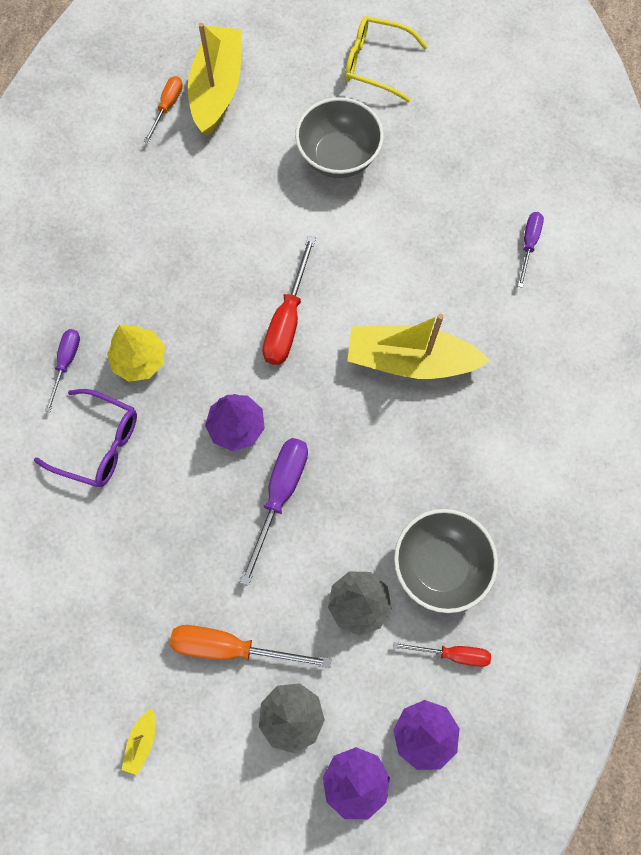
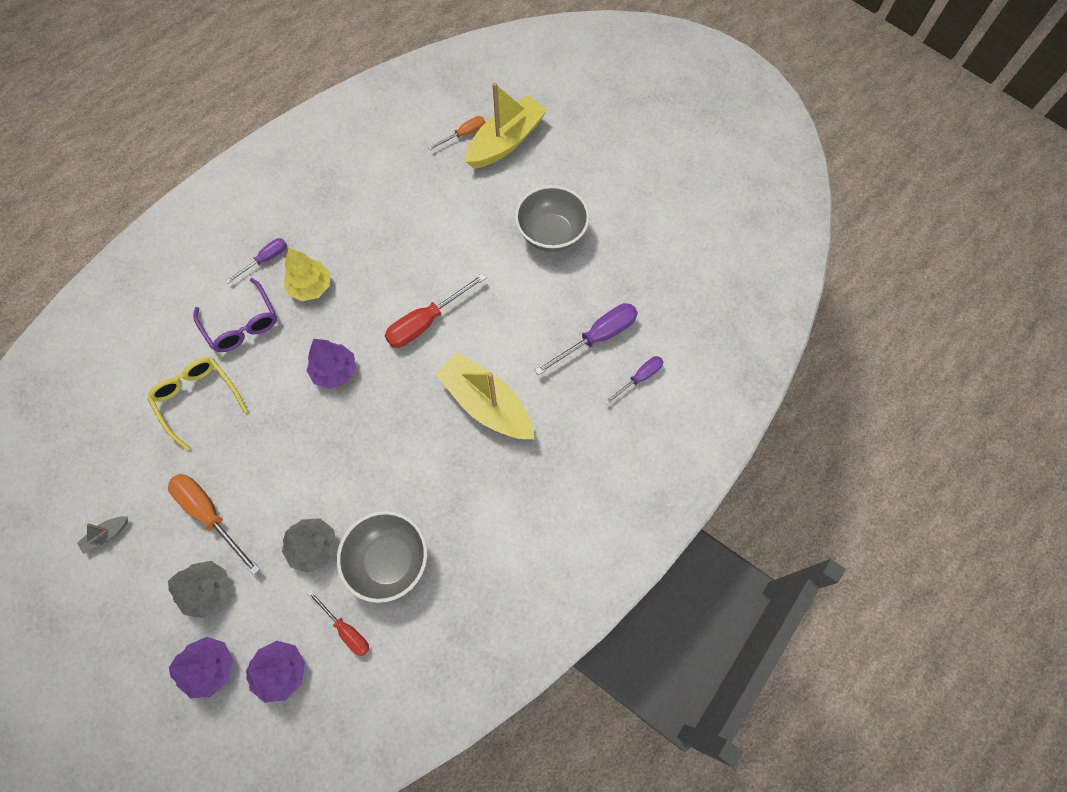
camera: 35 degrees right, 5 degrees down
(142, 742) = (106, 535): yellow boat -> grey boat
(280, 495) = (324, 436): purple screwdriver -> purple screwdriver (597, 338)
(376, 64) = (630, 187): yellow glasses -> yellow glasses (198, 400)

